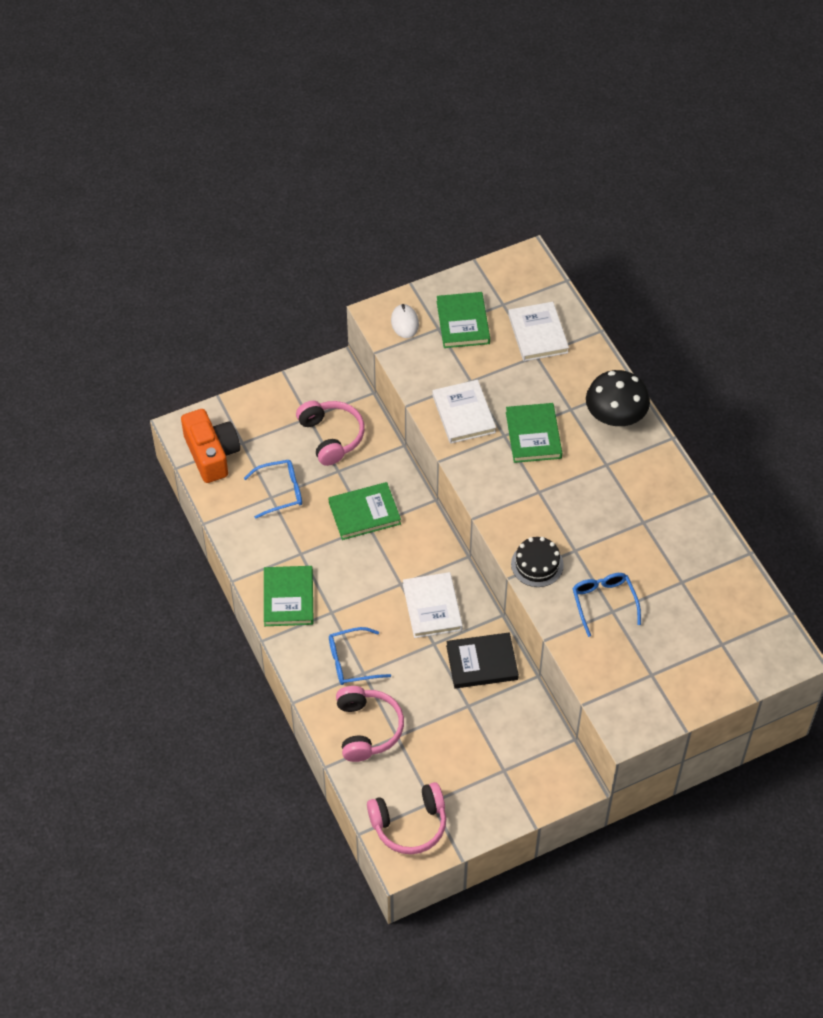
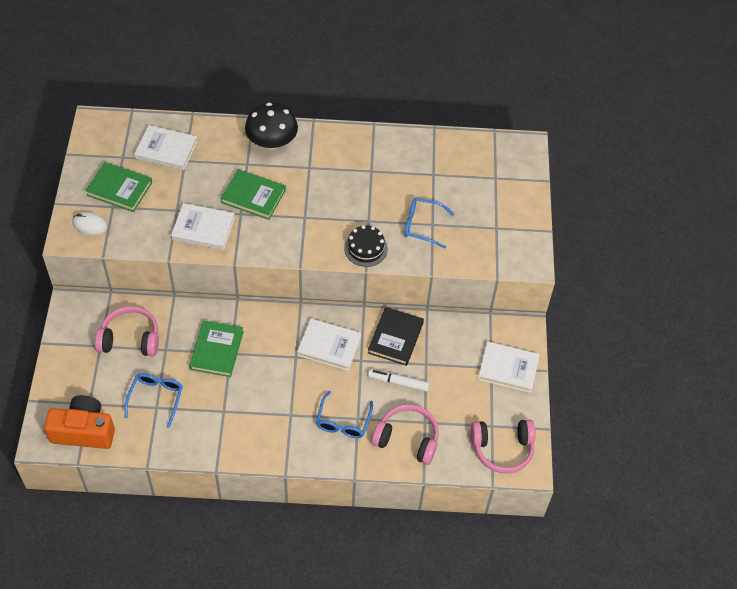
camera: 65 degrees left, 0 degrees up
(288, 598) = (258, 438): green book -> none
(409, 824) = (502, 449): pink headphones -> pink headphones turned 75 degrees clockwise
(429, 690) = (398, 382): none -> white marker
(513, 787) = (508, 368): none -> white book

